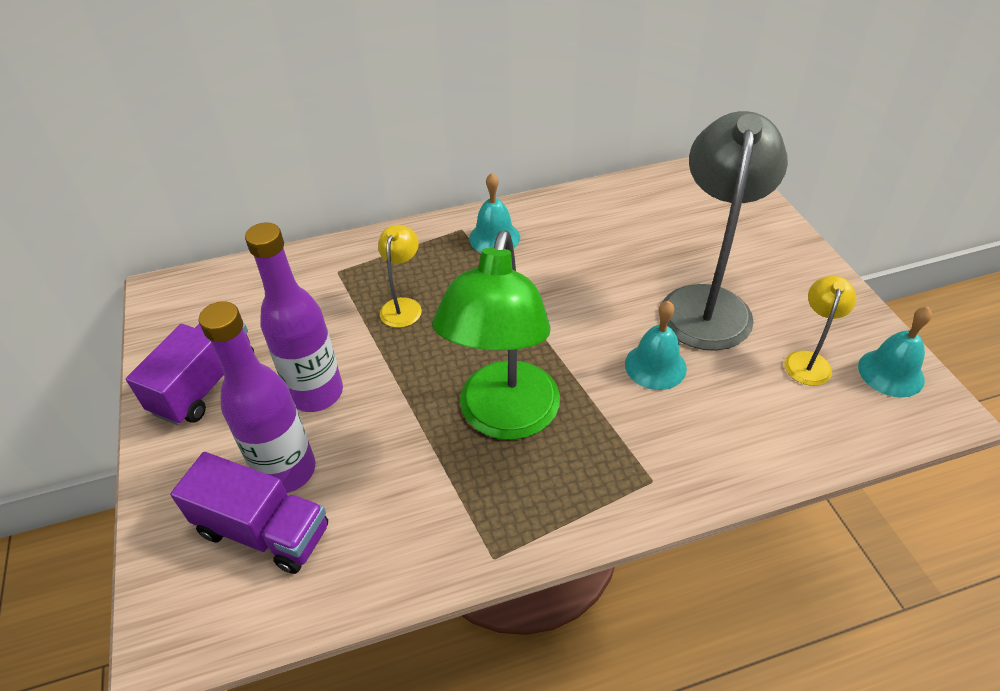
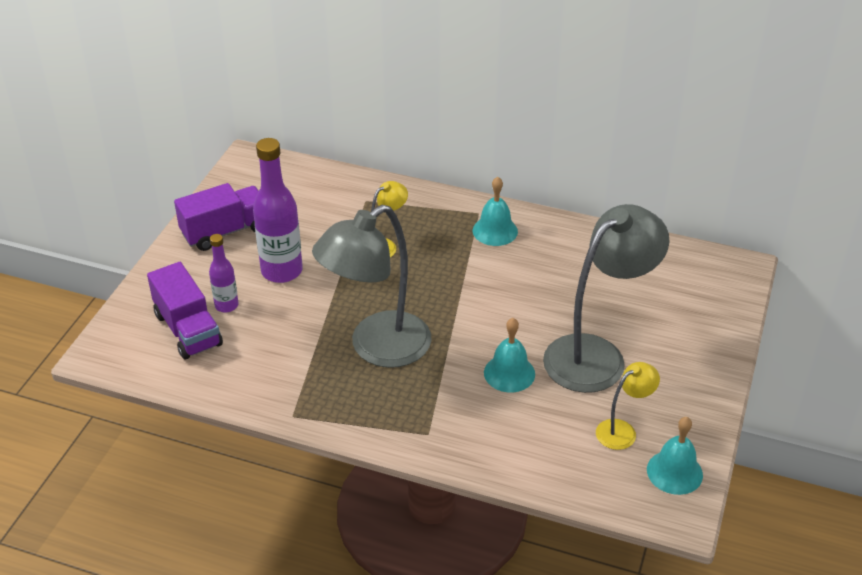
camera: 35 degrees right, 5 degrees down
(286, 471) = (226, 305): purple bottle -> purple bottle, size x0.55
(504, 418) = (377, 348): green lamp -> grey lamp

